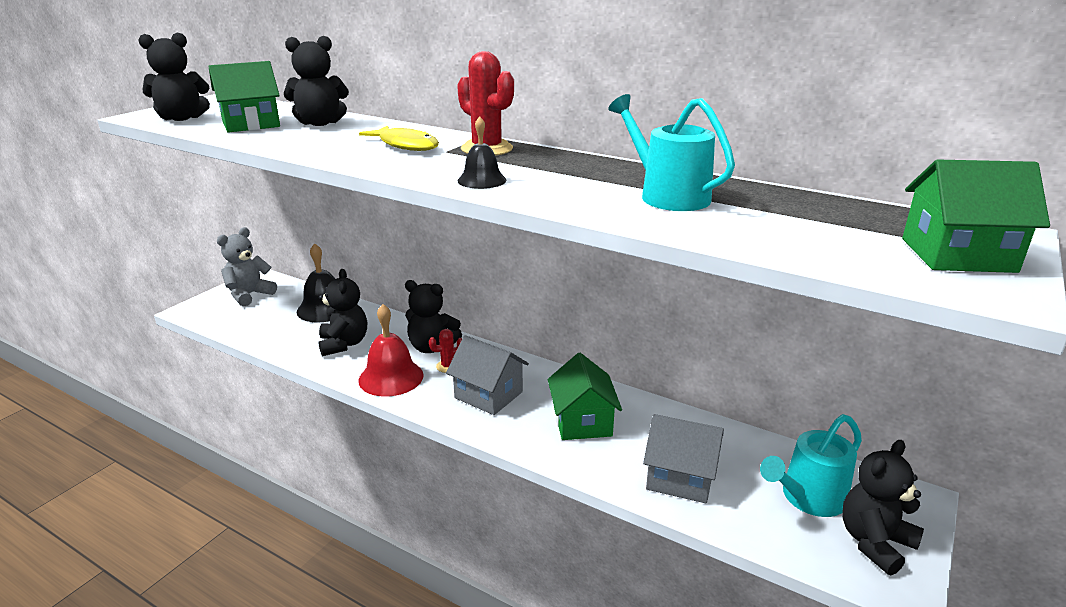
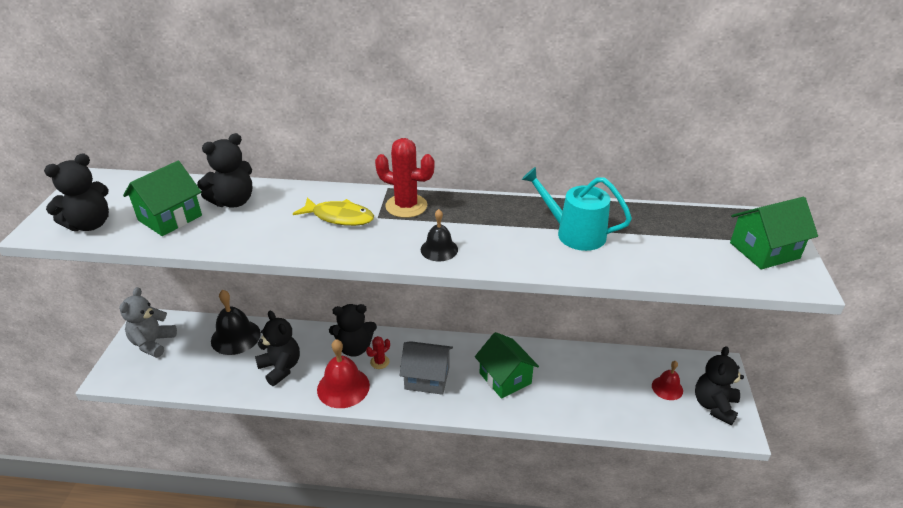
camera: 25 degrees left, 10 degrees up
(680, 478) = (590, 401): grey house -> none
(808, 498) = (667, 388): turquoise watering can -> red bell

